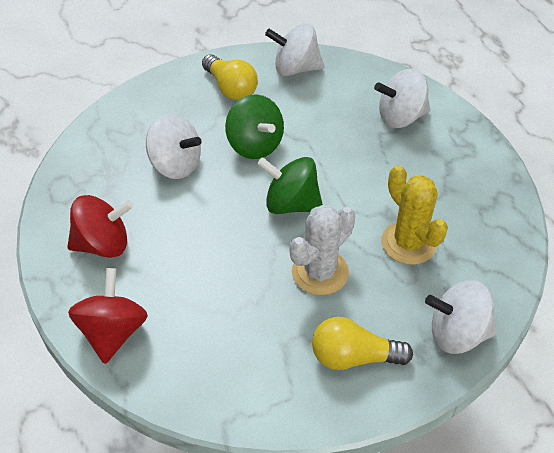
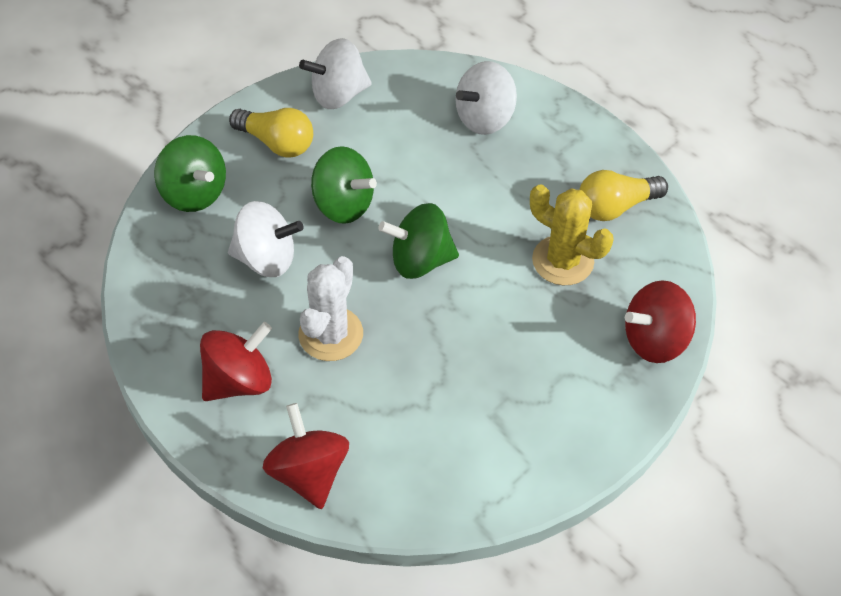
camera: 25 degrees left, 5 degrees up
(151, 104) = (194, 193): none -> green spinning top
(320, 272) = (490, 325): white cactus -> white cactus (331, 334)
(353, 357) = (568, 402): yellow light bulb -> yellow light bulb (615, 206)
(457, 333) = (654, 339): white spinning top -> red spinning top

